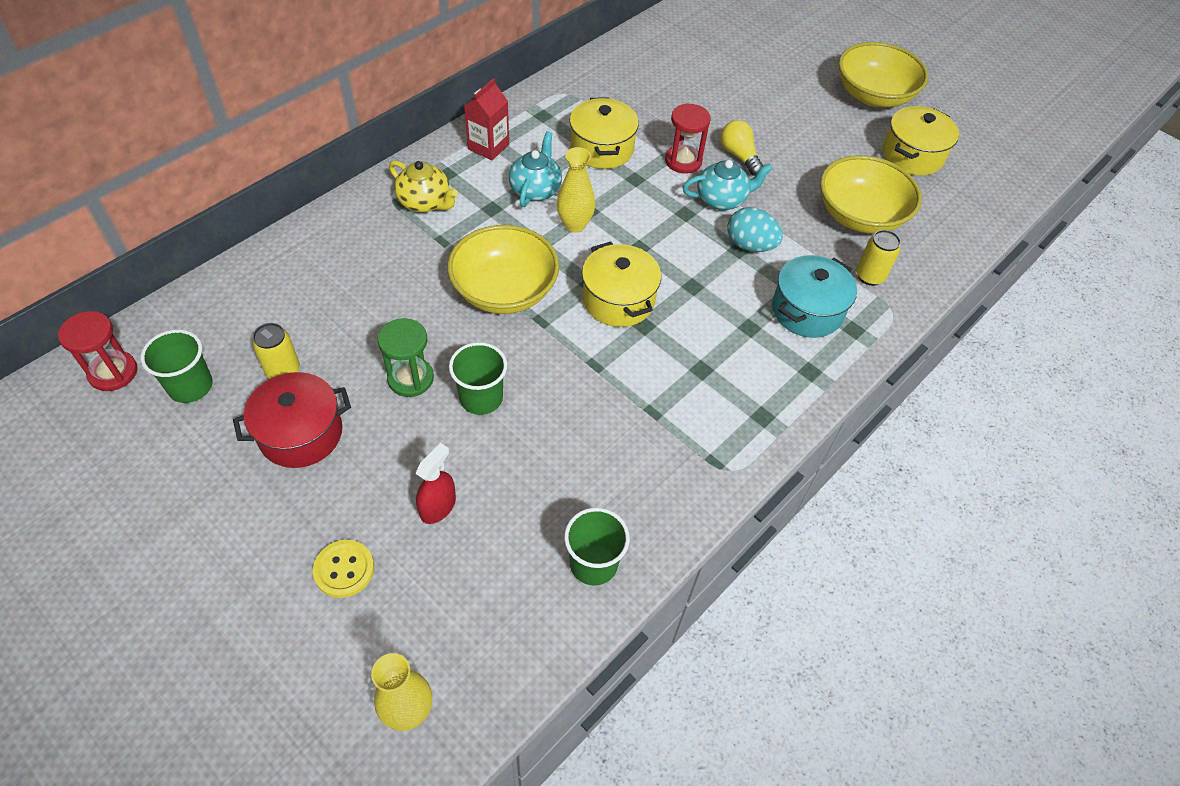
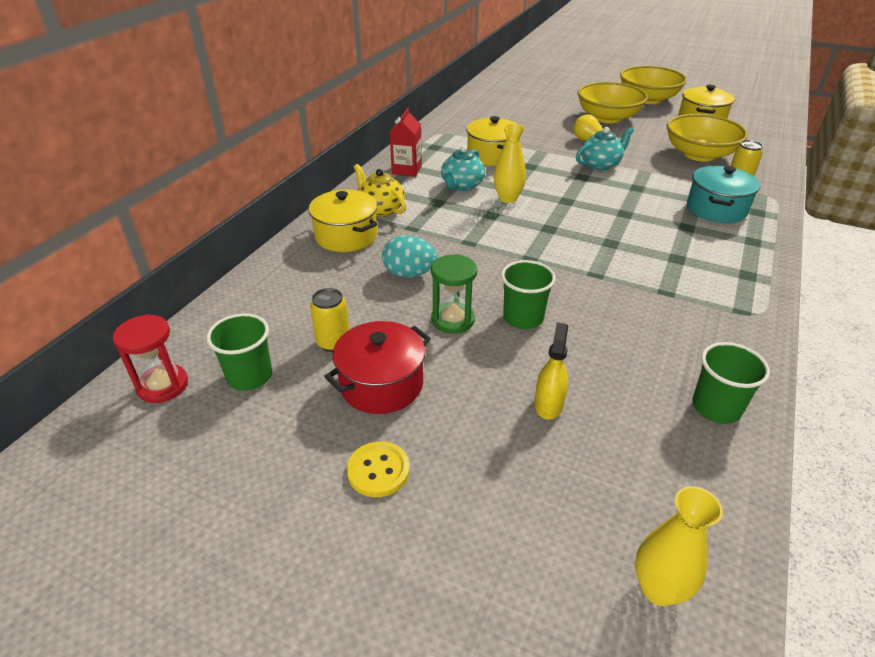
camera: 15 degrees left, 15 degrees down
(344, 569) = (500, 481): yellow button -> yellow button (378, 470)
(425, 202) = (381, 209): yellow teapot -> yellow teapot turned 150 degrees counterclockwise
(438, 507) = (548, 404): red spray bottle -> yellow spray bottle
(504, 290) = (486, 246): yellow bowl -> yellow bowl (608, 118)
(535, 189) = (462, 185): turquoise teapot -> turquoise teapot turned 150 degrees counterclockwise
(618, 300) = (578, 233): yellow pot -> yellow pot (346, 236)
(683, 161) = (555, 151): red hourglass -> none
(750, 245) = (643, 184): turquoise egg -> turquoise egg (409, 274)

